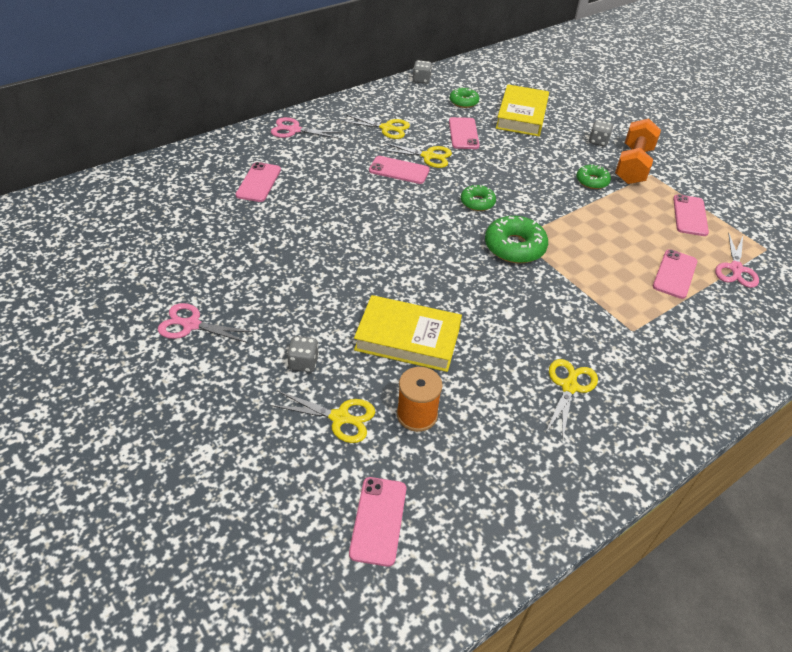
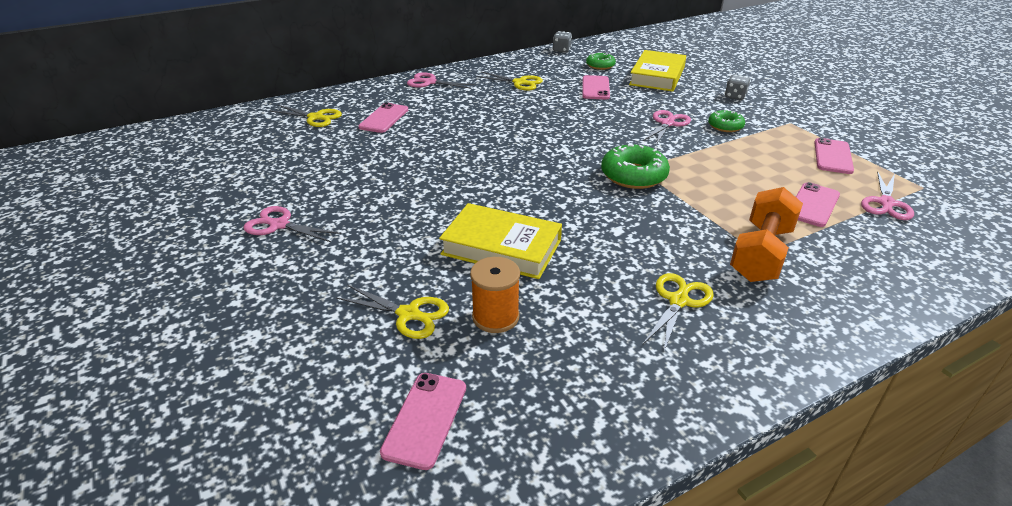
camera: 10 degrees right, 10 degrees down
(303, 363) = (383, 263): grey dice -> none
(399, 170) = (524, 113): pink phone -> none
(428, 156) = (556, 103): yellow scissors -> yellow scissors (315, 117)
(477, 202) = (600, 139): green donut -> none
(538, 180) = (667, 123): none -> pink scissors
(633, 165) = (771, 115): orange dumbbell -> orange dumbbell (761, 253)

